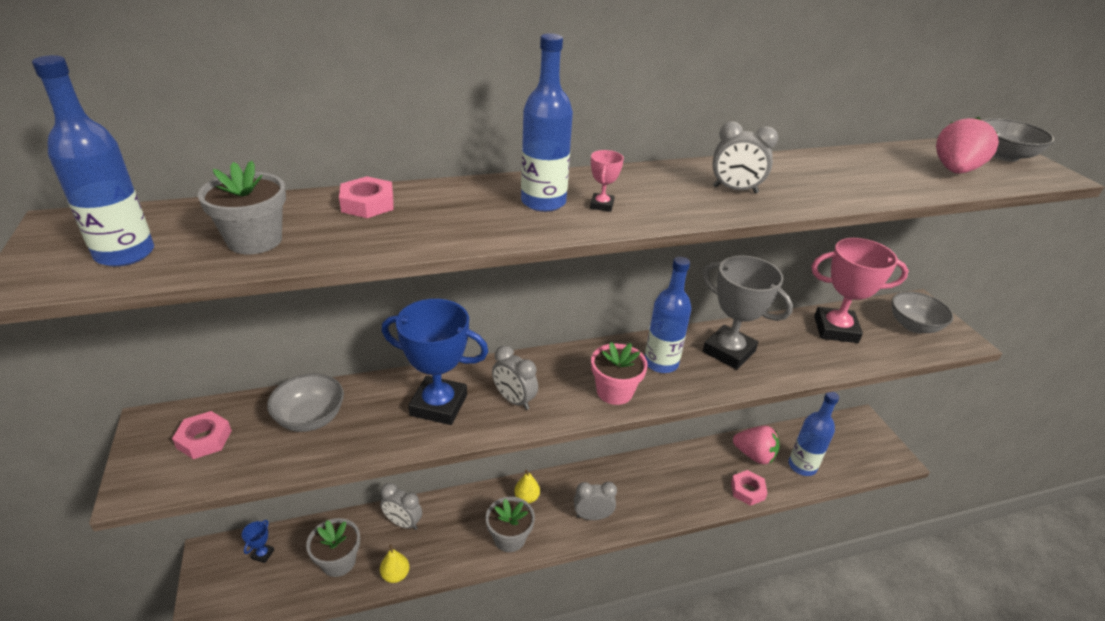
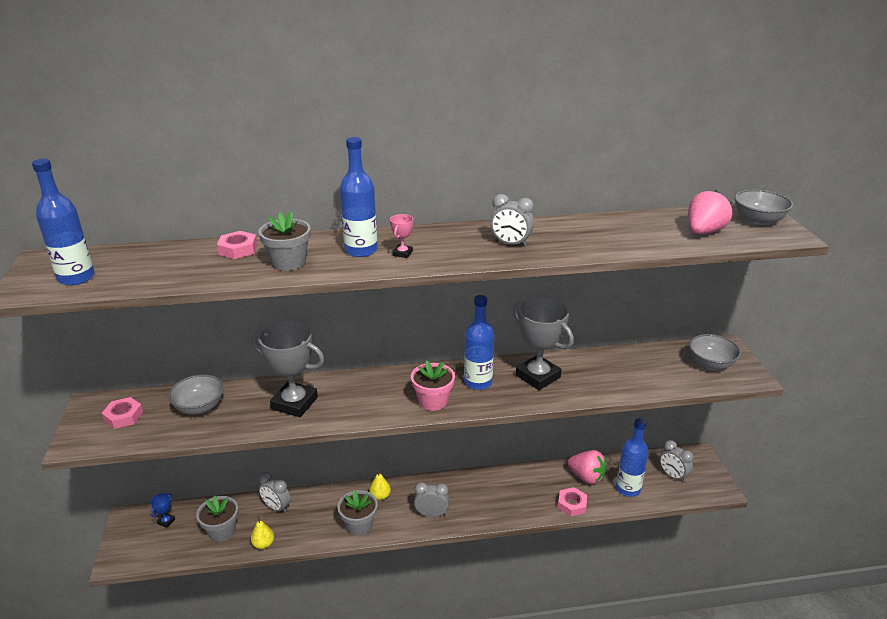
camera: 10 degrees right, 5 degrees down
(255, 240) = (157, 272): grey flower pot -> grey flower pot (288, 262)
(439, 405) = (294, 403): blue trophy -> grey trophy
(514, 400) = (352, 403): grey clock -> grey clock (672, 476)
(835, 329) = (638, 363): pink trophy -> none

